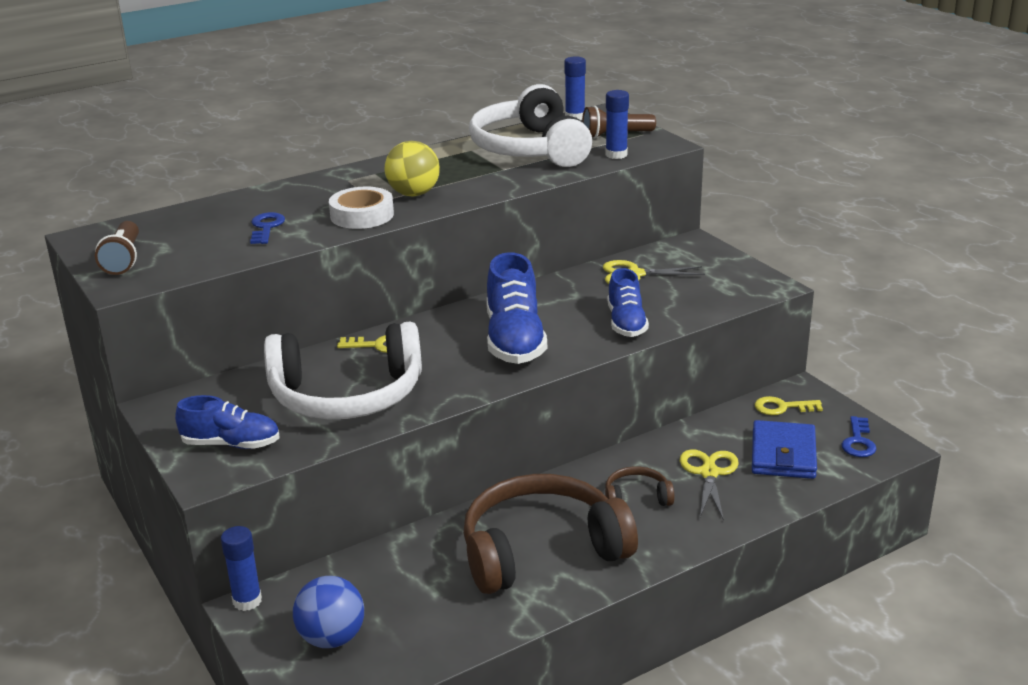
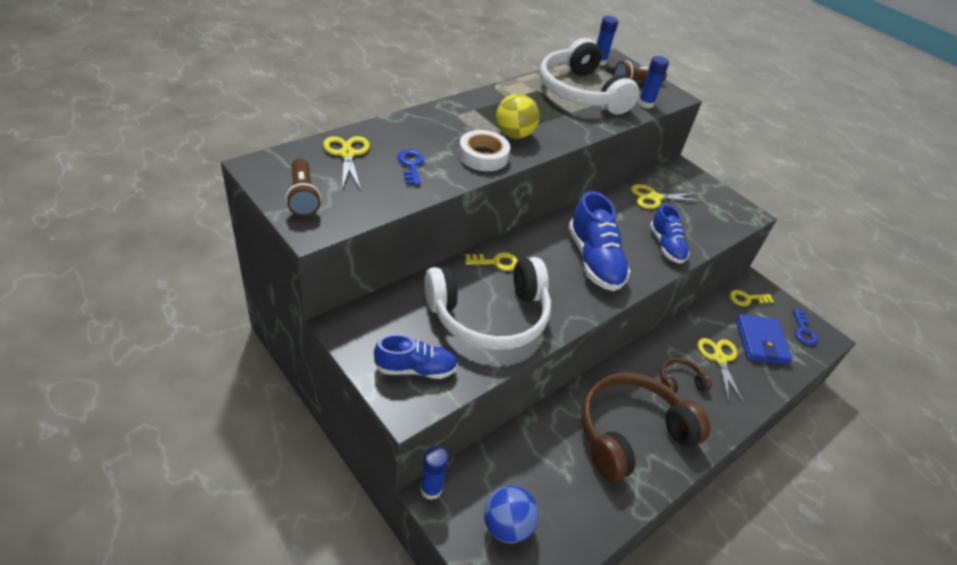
camera: 15 degrees left, 15 degrees up
(193, 221) = (347, 154): none -> yellow scissors

